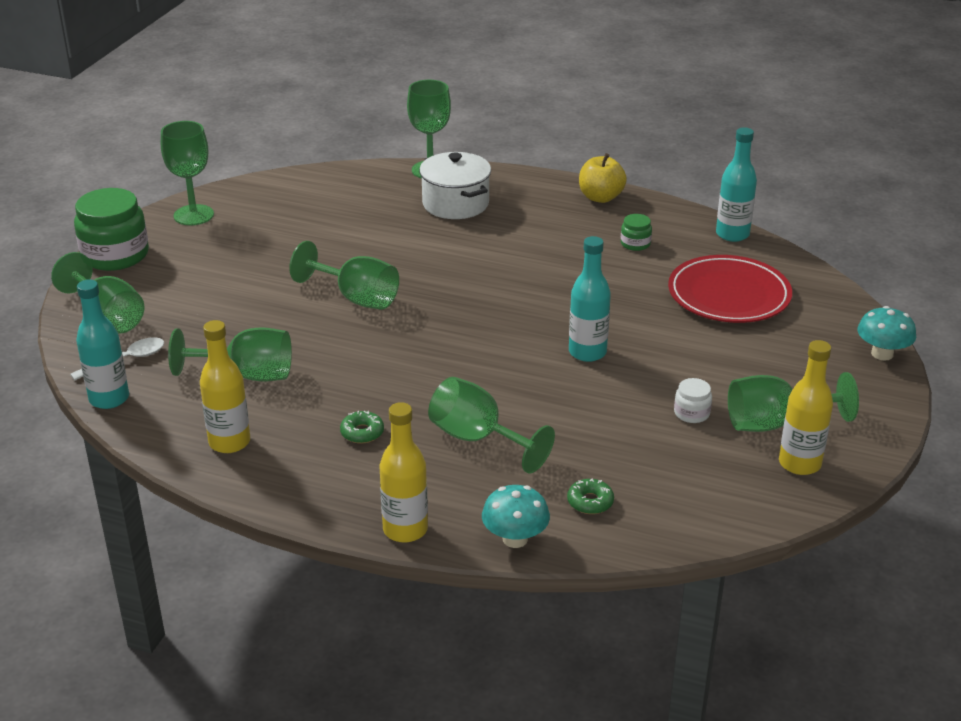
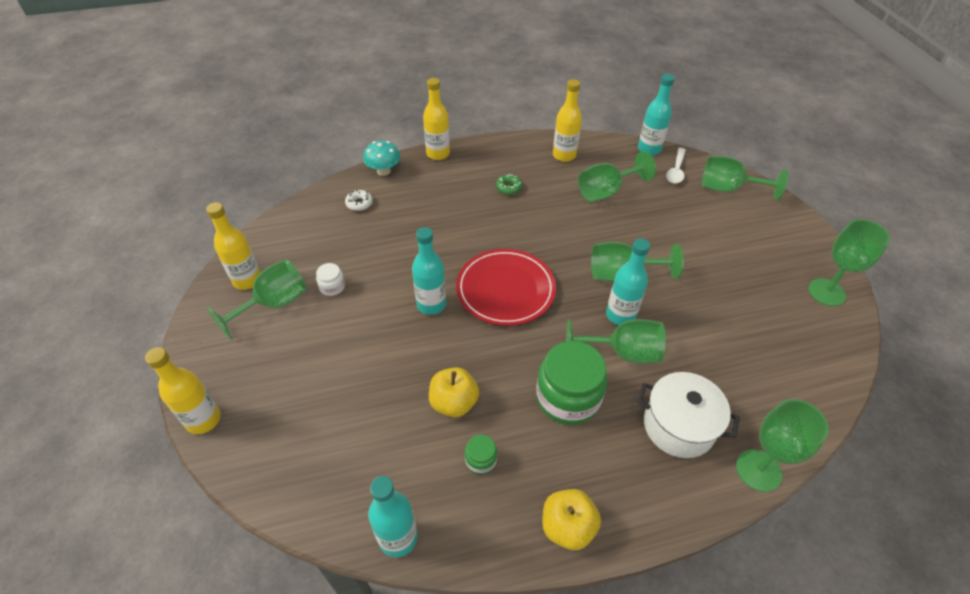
camera: 145 degrees right, 15 degrees up
(115, 255) = (804, 231): green jar -> green jar (568, 397)
(404, 272) = (620, 315): none -> turquoise bottle
(478, 439) = (446, 211): green goblet -> green goblet (622, 352)
(590, 502) = (359, 203): green donut -> white donut
(629, 279) = (454, 403): none -> yellow apple
(729, 295) = (359, 429): red plate -> red plate (505, 290)
(882, 354) = (203, 420): turquoise mushroom -> yellow bottle

